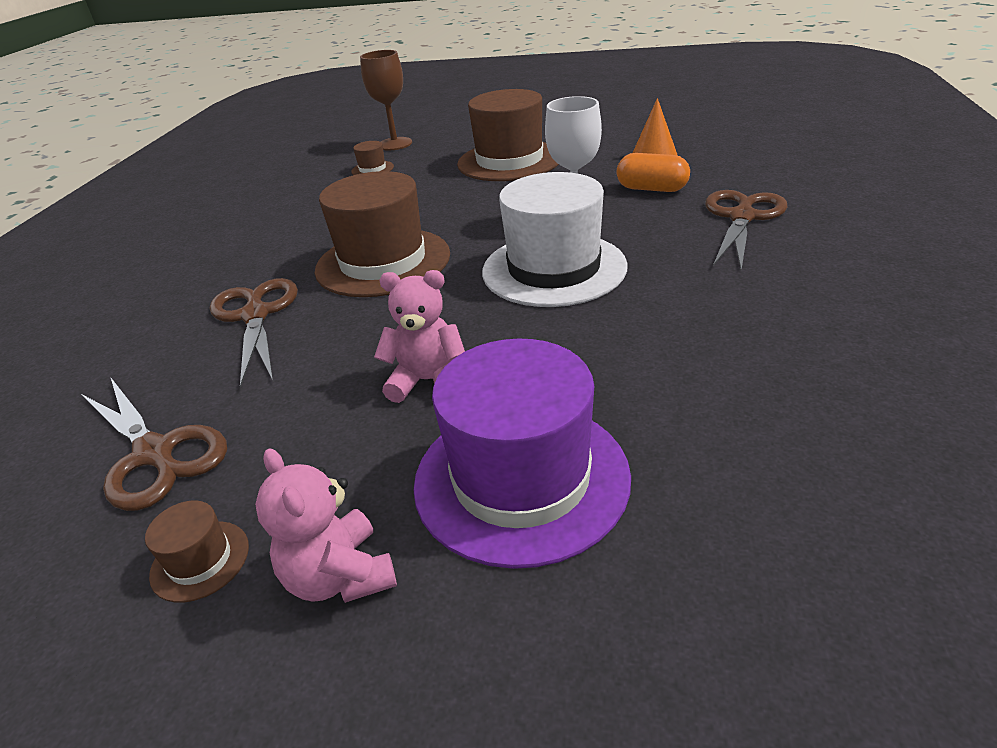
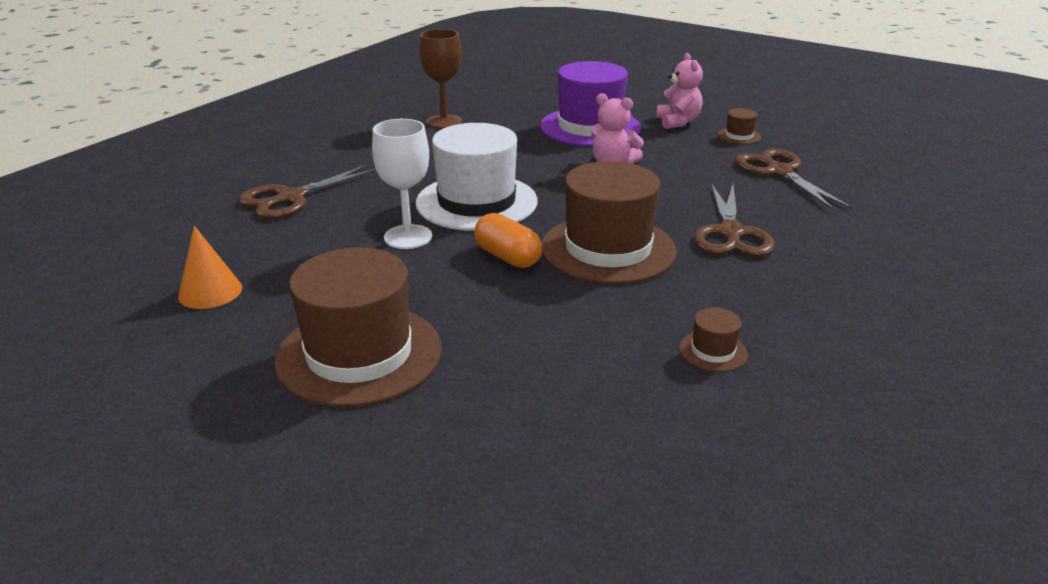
camera: 160 degrees left, 5 degrees down
(372, 169) = (556, 424): brown hat -> brown hat (713, 351)
(395, 144) = (478, 504): brown goblet -> brown goblet (444, 121)
(651, 189) = (296, 247): orange capsule -> orange capsule (507, 257)

